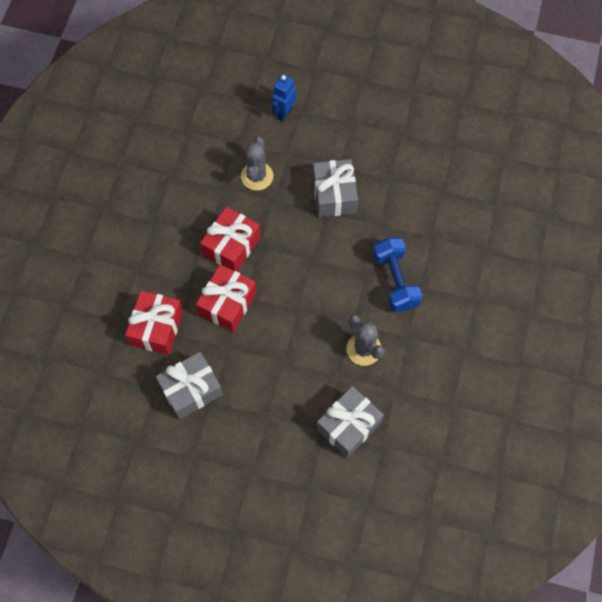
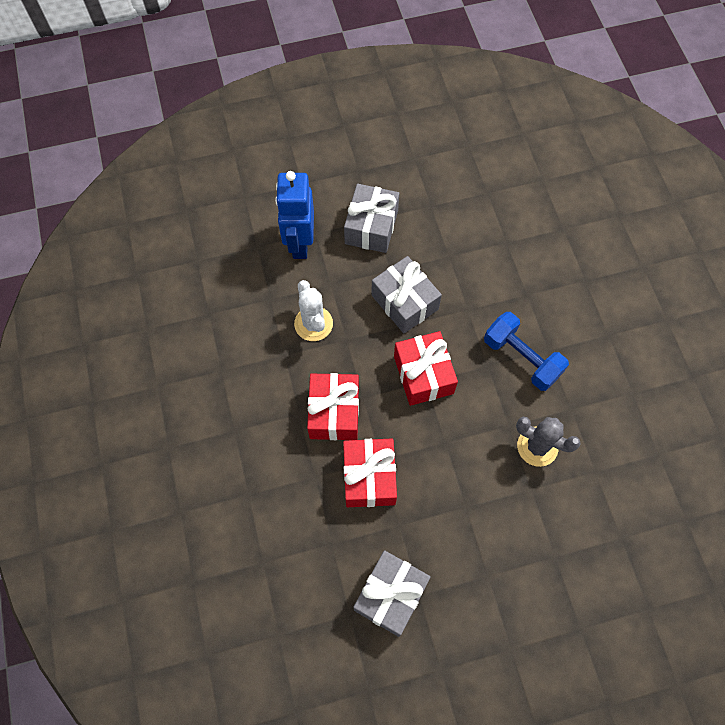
camera: 30 degrees left, 0 degrees up
(157, 328) = (310, 547): red gift -> red gift (423, 374)
(257, 176) = (313, 324): grey cactus -> white cactus
(284, 113) = (299, 243): blue robot -> blue robot, size x1.62
(348, 426) = (575, 537): grey gift -> grey gift (371, 227)

